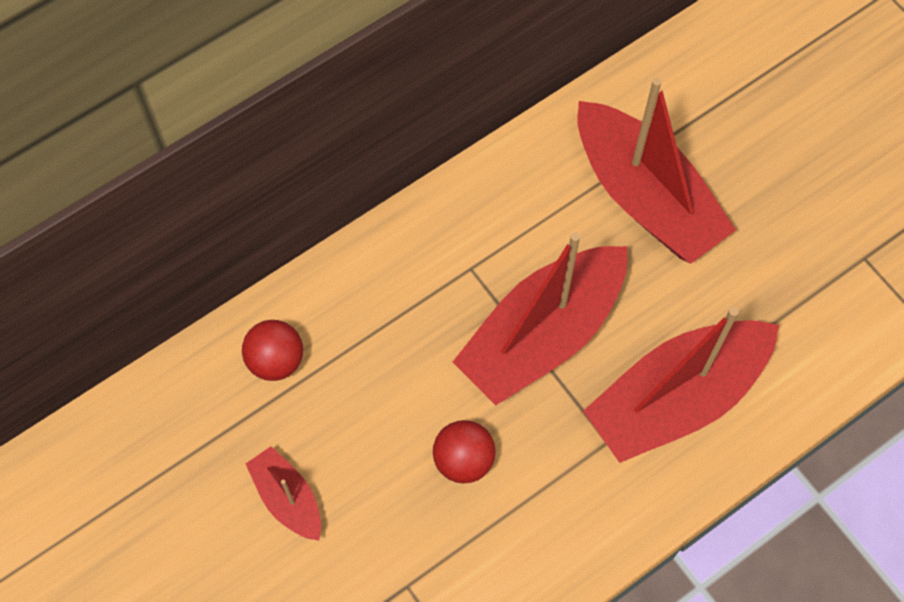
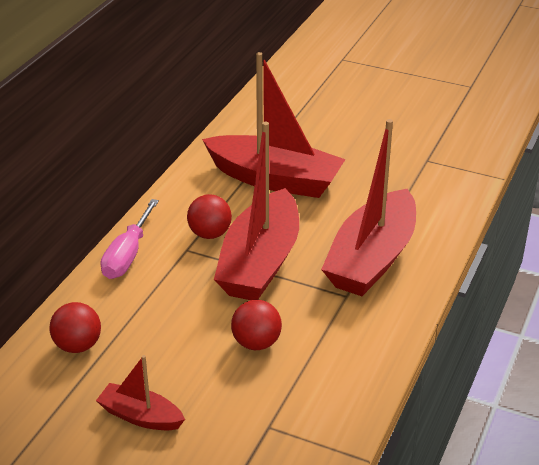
camera: 30 degrees left, 30 degrees down
(400, 243) = (128, 255): none -> pink screwdriver
(511, 256) = (210, 234): none -> red ball

